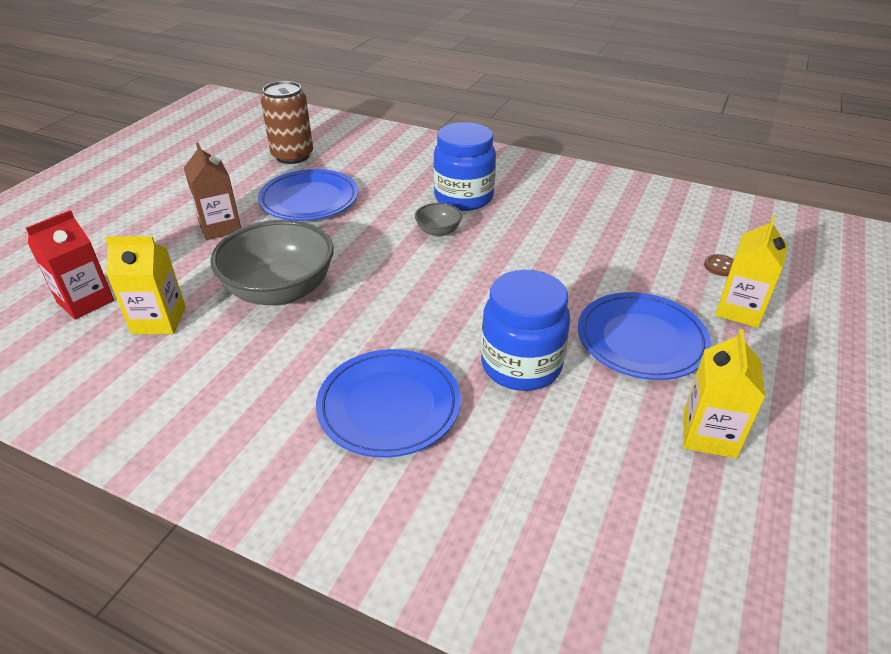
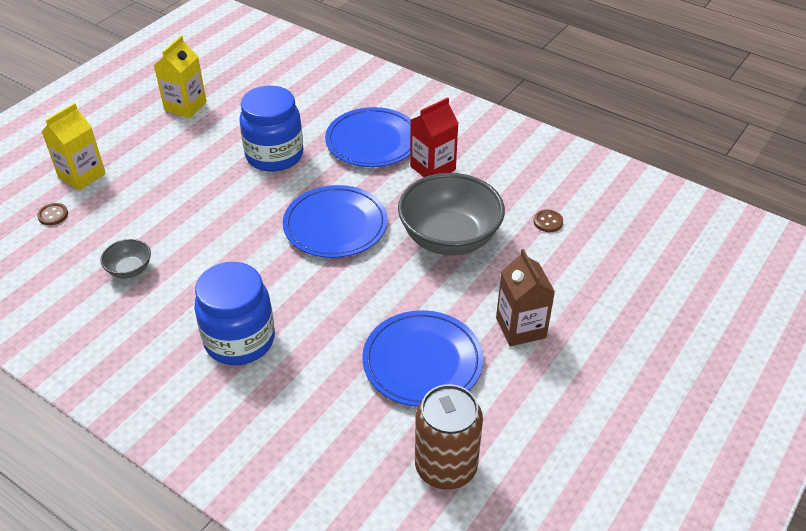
camera: 170 degrees left, 5 degrees up
(85, 301) = (620, 248): red carton -> red carton (432, 168)
(159, 320) = (548, 222): yellow carton -> brown button
(438, 231) = (288, 291): grey bowl -> grey bowl (129, 270)
(641, 340) = (177, 162): blue plate -> blue plate (335, 225)

